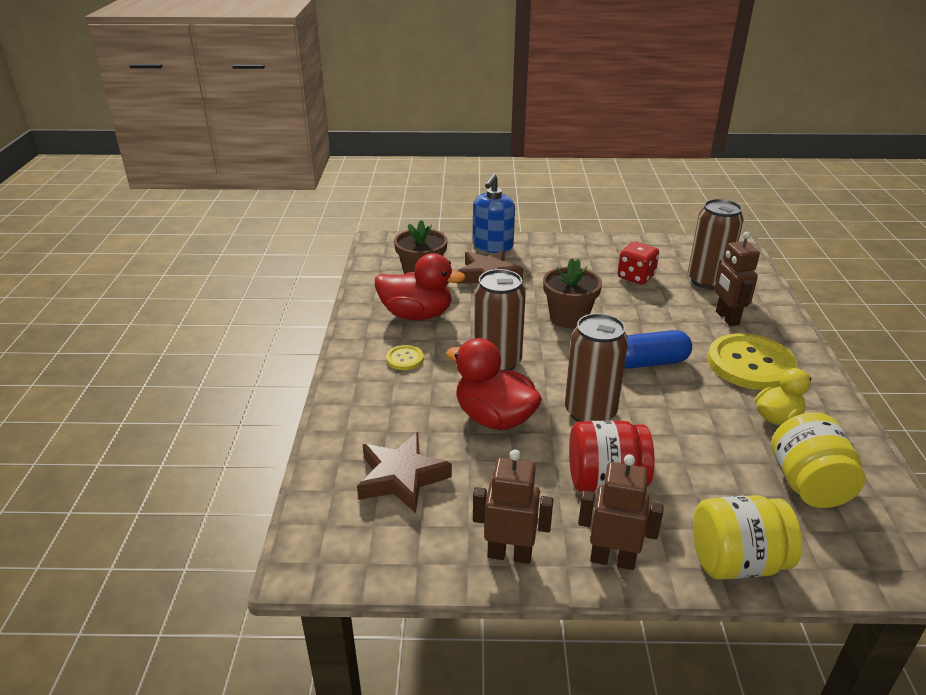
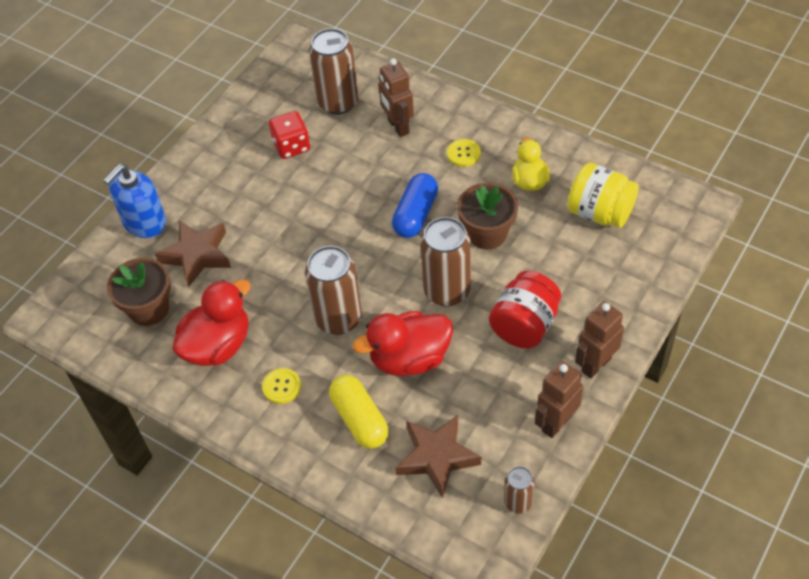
camera: 55 degrees left, 20 degrees up
(389, 560) = (518, 502): none -> brown can
(406, 413) = (360, 419): none -> yellow capsule
(492, 246) = (144, 223): blue soap dispenser -> blue soap dispenser turned 75 degrees clockwise
(568, 318) = (314, 232): brown flower pot -> brown flower pot (487, 233)
(726, 318) = (398, 127): brown robot -> brown robot turned 45 degrees clockwise
(736, 562) = (637, 298): yellow jar -> none
(750, 364) = (463, 154): yellow button -> yellow button, size x0.45

